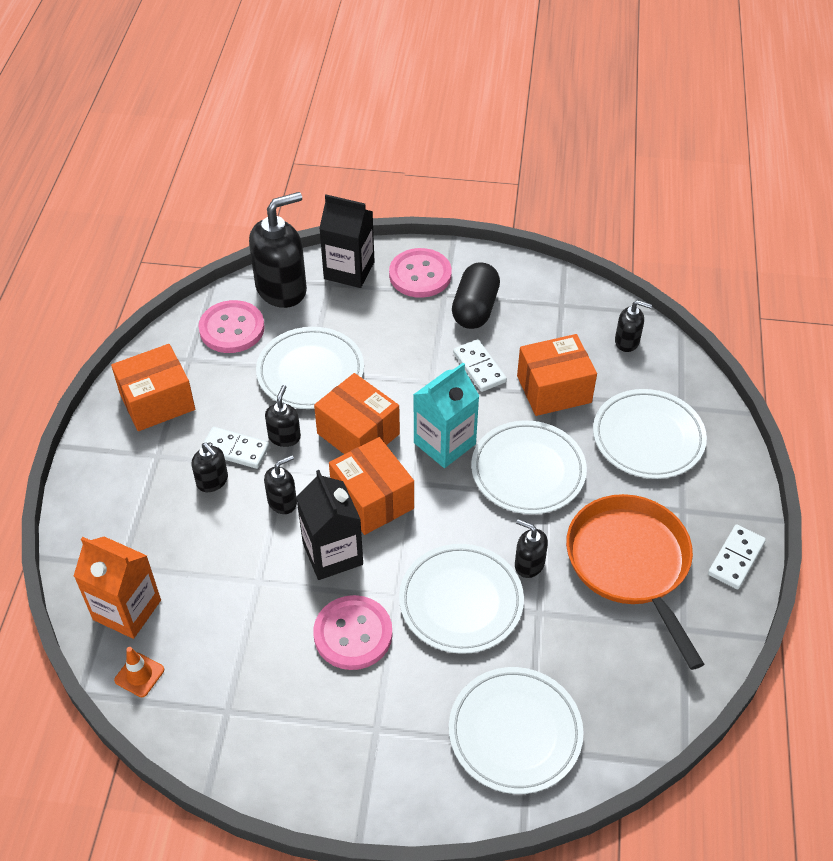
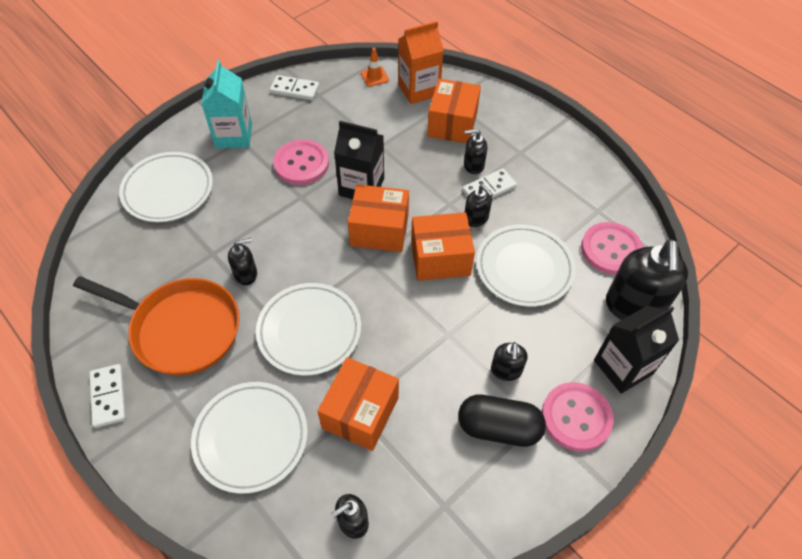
camera: 130 degrees right, 5 degrees up
(157, 402) = (568, 174): orange box -> orange box (452, 124)
(282, 502) = (424, 187): black soap dispenser -> black soap dispenser (506, 370)
(444, 443) = (383, 300): turquoise carton -> turquoise carton (234, 135)
(461, 601) = (263, 222): white plate -> none
(475, 309) = (498, 428): black capsule -> black capsule turned 45 degrees counterclockwise
(479, 367) = (431, 378): white domino -> white domino (295, 89)

